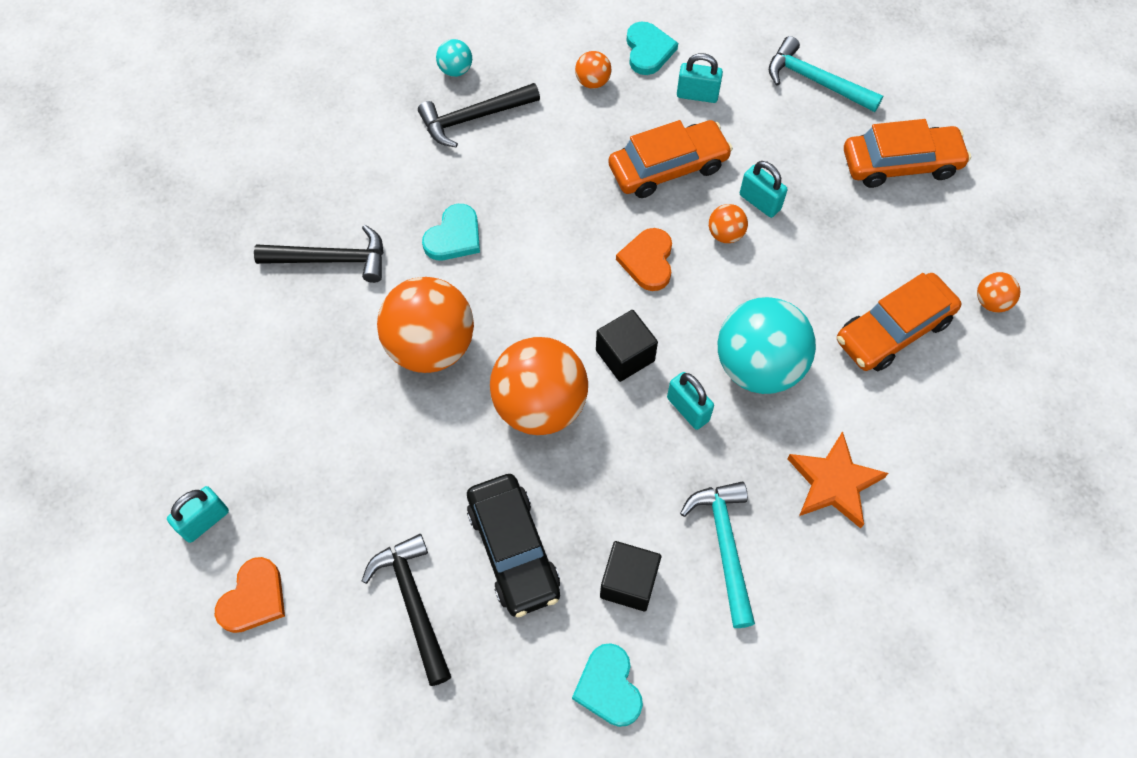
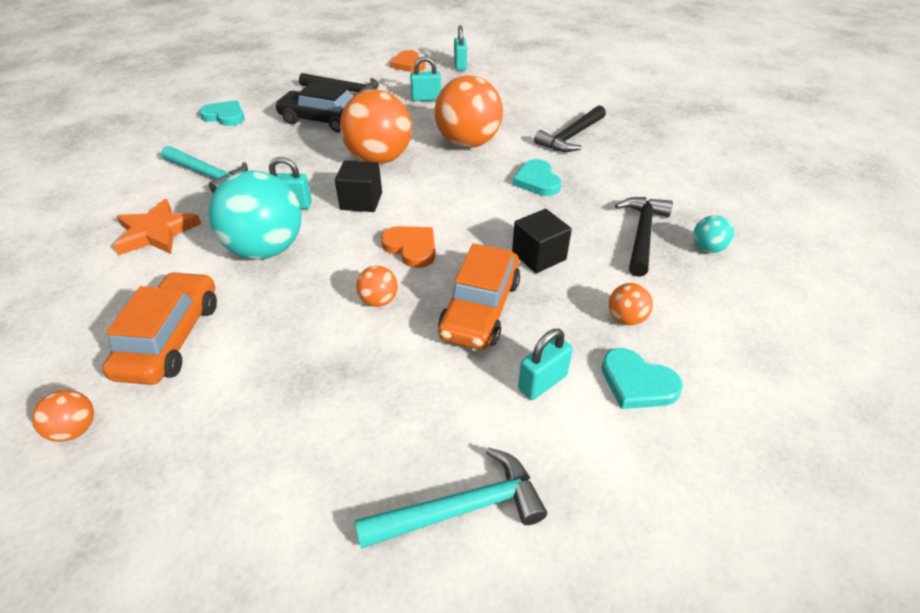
camera: 130 degrees right, 20 degrees down
(629, 582) = (250, 141): black cube -> black cube (538, 256)
(760, 202) = (379, 342): turquoise padlock -> turquoise padlock (426, 98)
(901, 164) = (274, 494): orange car -> none

